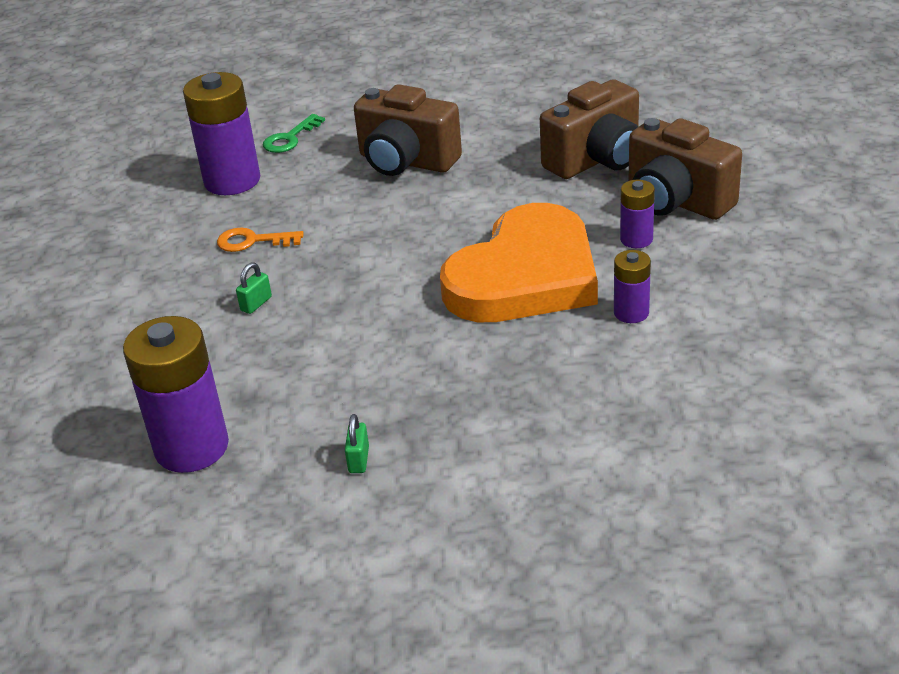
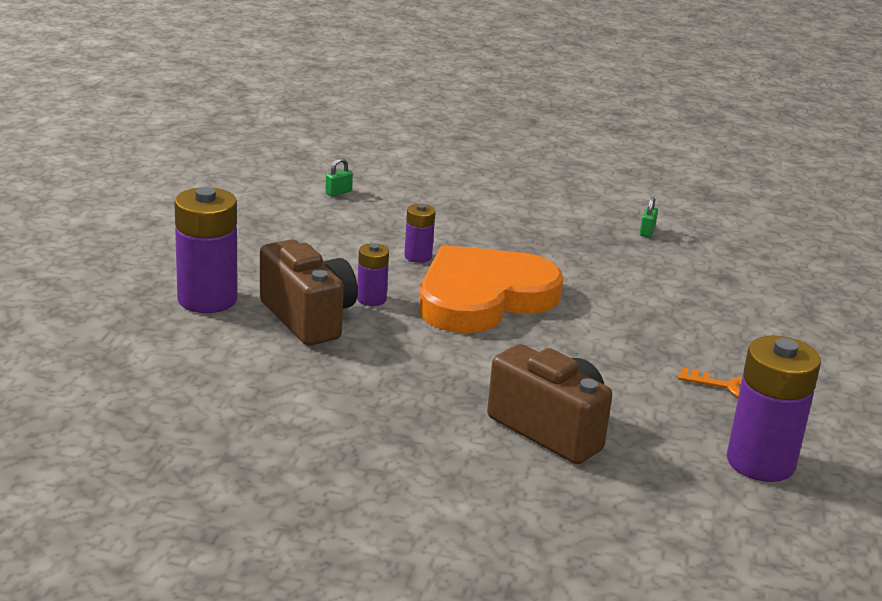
camera: 170 degrees left, 10 degrees down
(192, 447) = (763, 261): purple battery -> purple battery (207, 299)
(256, 304) = (723, 334): green padlock -> green padlock (338, 192)
(290, 138) = (689, 503): green key -> none
(596, 159) = (347, 375): brown camera -> none

